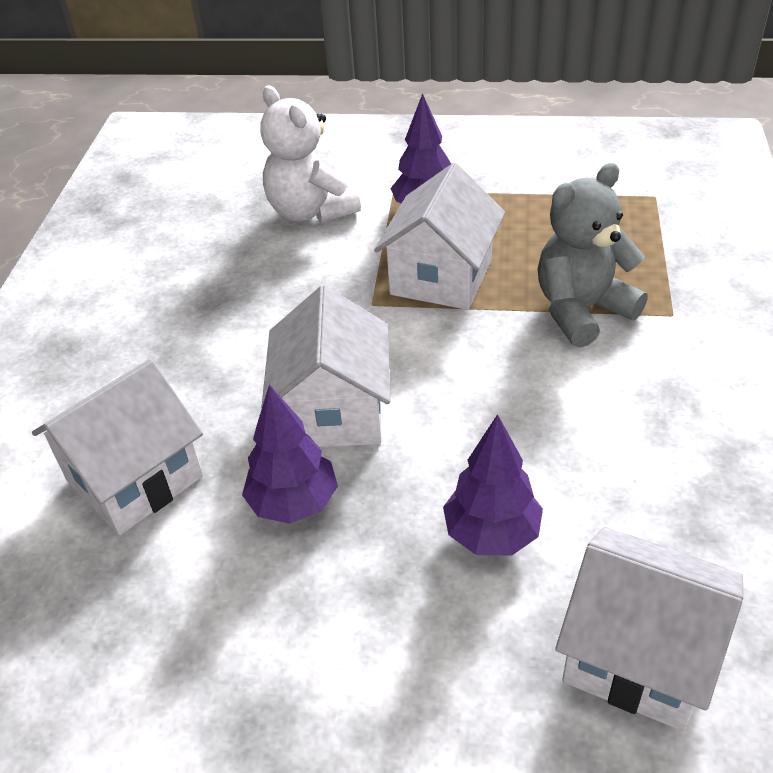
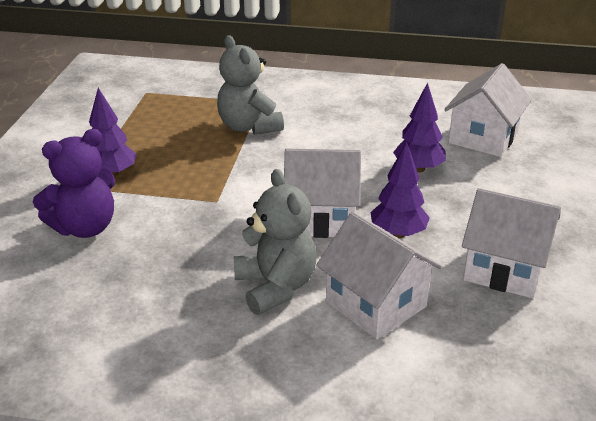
camera: 90 degrees left, 10 degrees down
(184, 378) = (275, 287): none -> grey teddy bear
(311, 211) = (85, 227): white teddy bear -> purple teddy bear
(441, 277) = (198, 172): white house -> white house (504, 269)

